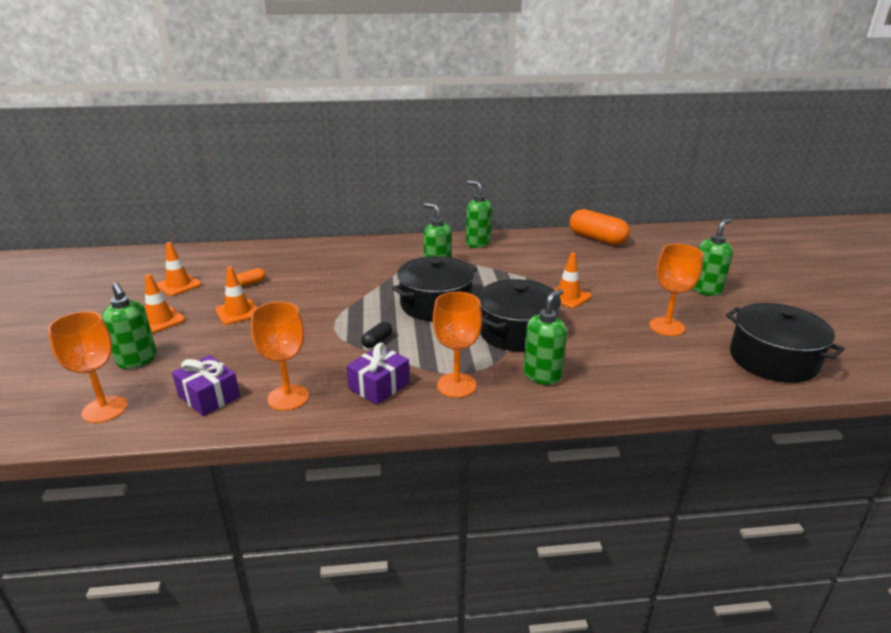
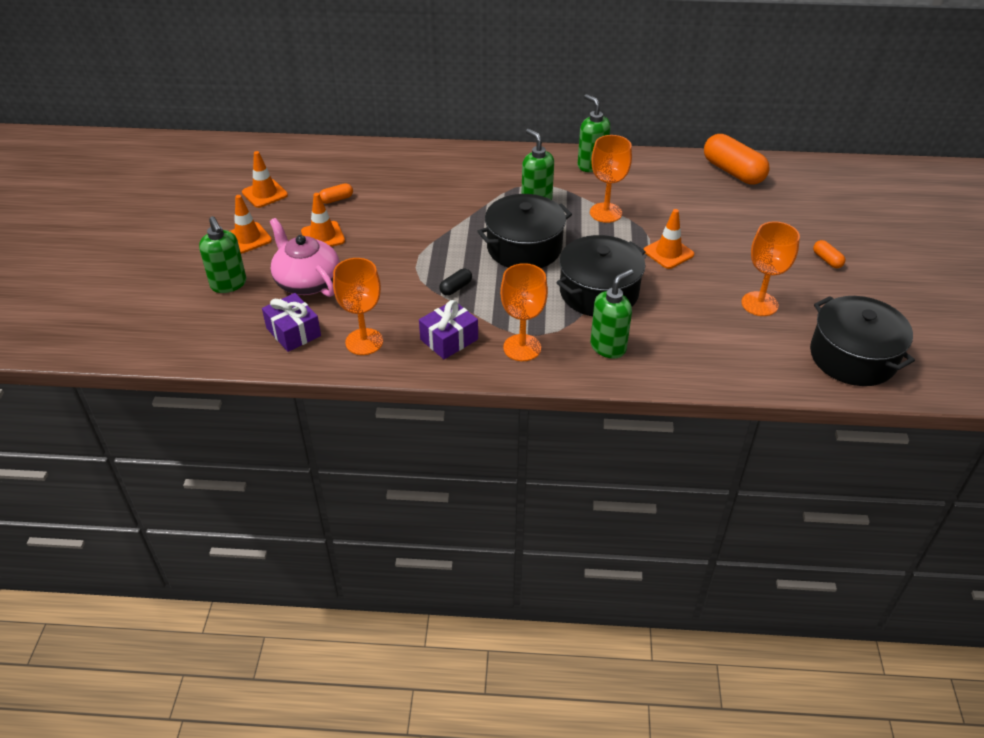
camera: 10 degrees right, 15 degrees up
(105, 409) = (203, 334): orange goblet -> orange goblet (605, 213)
(223, 350) = (307, 281): none -> pink teapot
(706, 290) = (827, 260): green soap dispenser -> orange capsule

